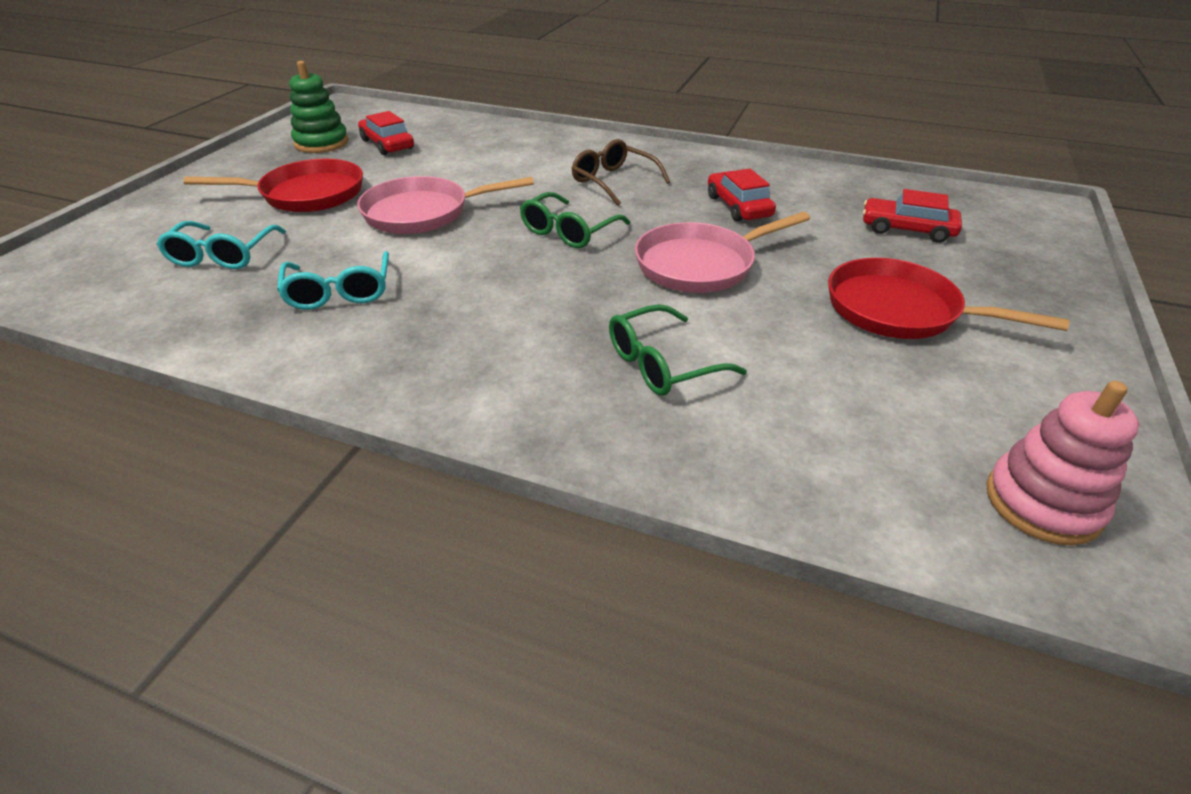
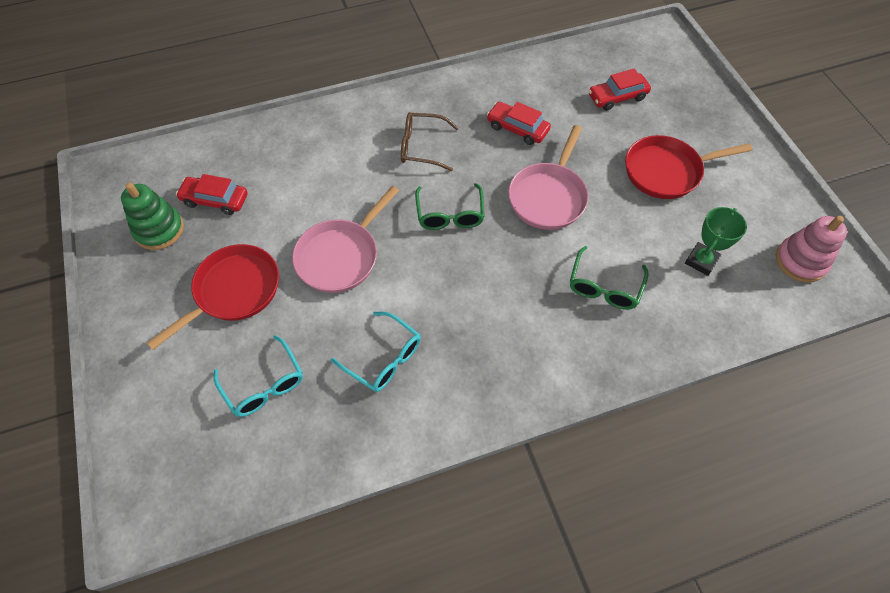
camera: 40 degrees left, 20 degrees up
(845, 412) = (701, 261): none -> green trophy

